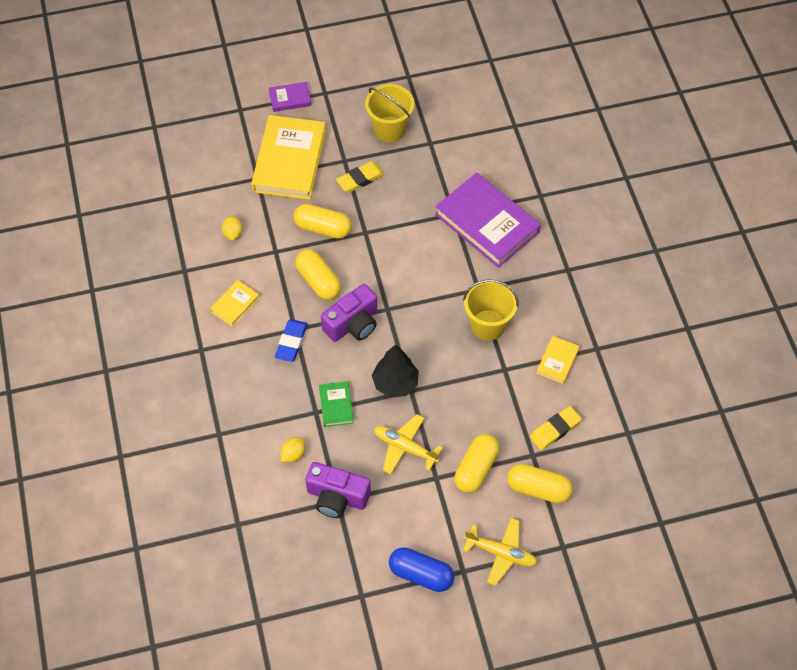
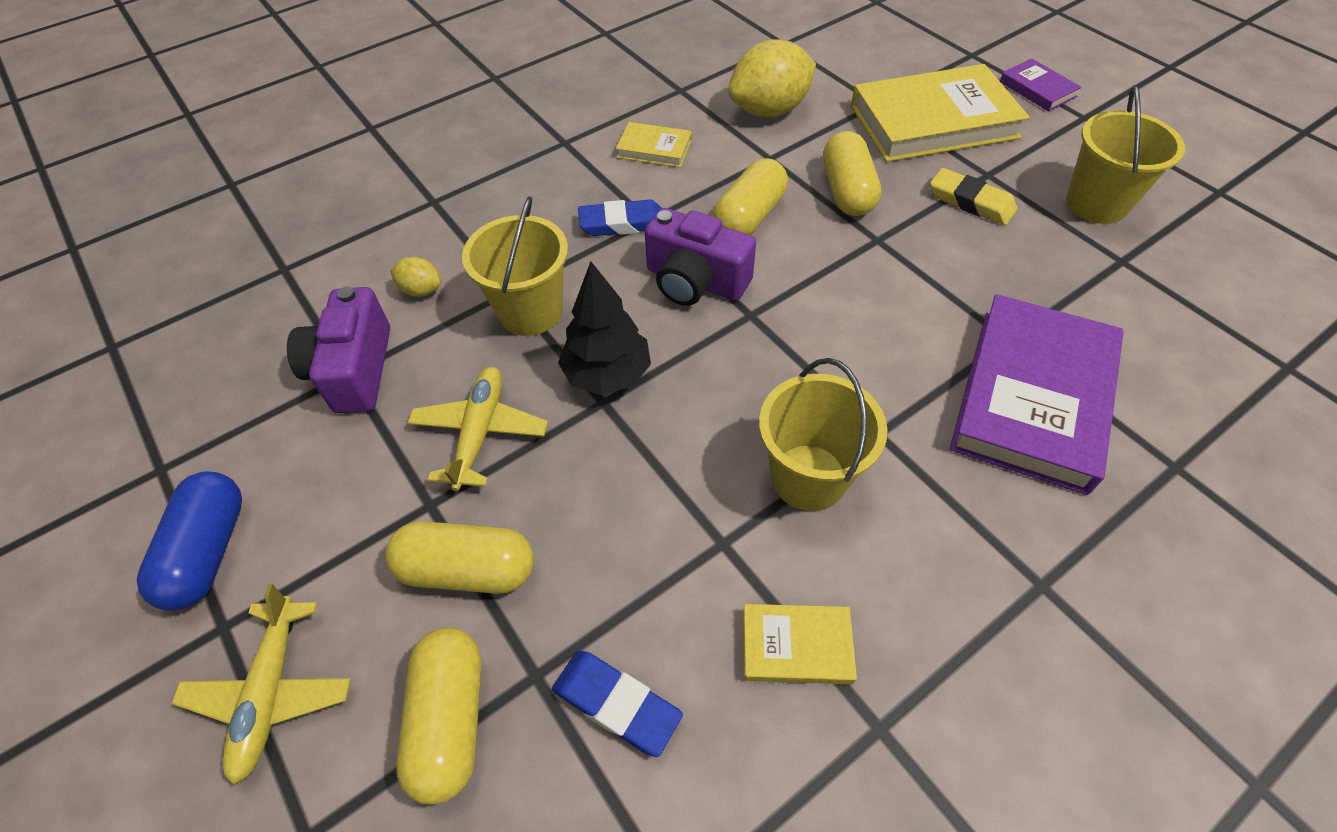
camera: 70 degrees right, 5 degrees down
(233, 233) = (769, 110): yellow lemon -> yellow lemon, size x2.13
(336, 405) = (530, 311): green book -> yellow bucket
(555, 430) = (616, 704): yellow eraser -> blue eraser

